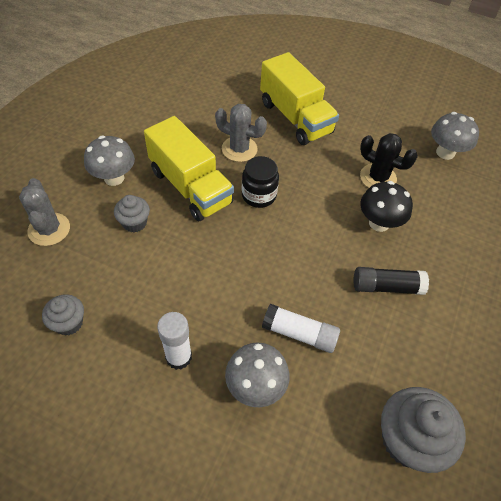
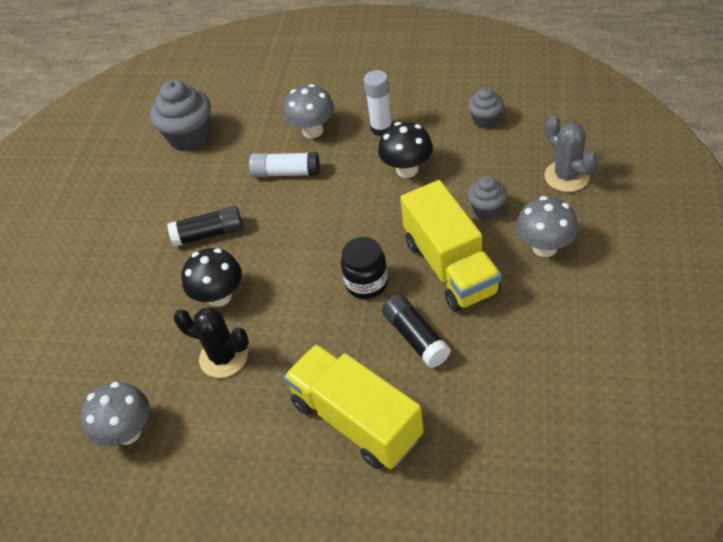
camera: 175 degrees right, 5 degrees down
(178, 290) = (407, 169): none -> black mushroom
(190, 187) = (450, 267): yellow truck -> yellow truck turned 150 degrees counterclockwise
(239, 149) = (416, 337): grey cactus -> black glue stick

